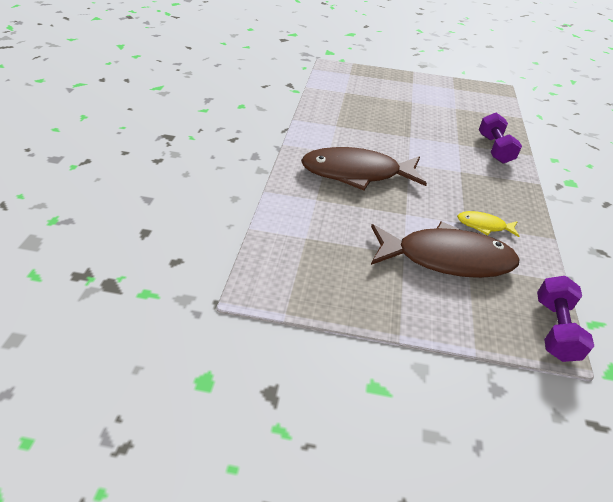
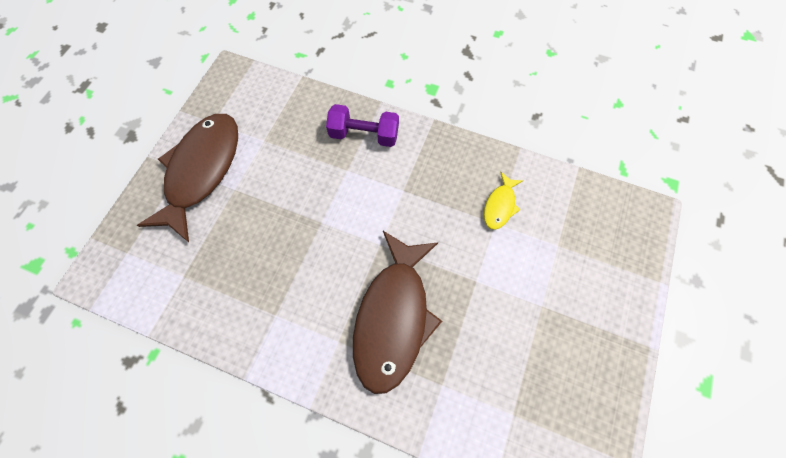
camera: 75 degrees left, 25 degrees up
(446, 258) = (548, 263): brown fish -> brown fish (202, 171)
(555, 329) = (635, 205): purple dumbbell -> none

